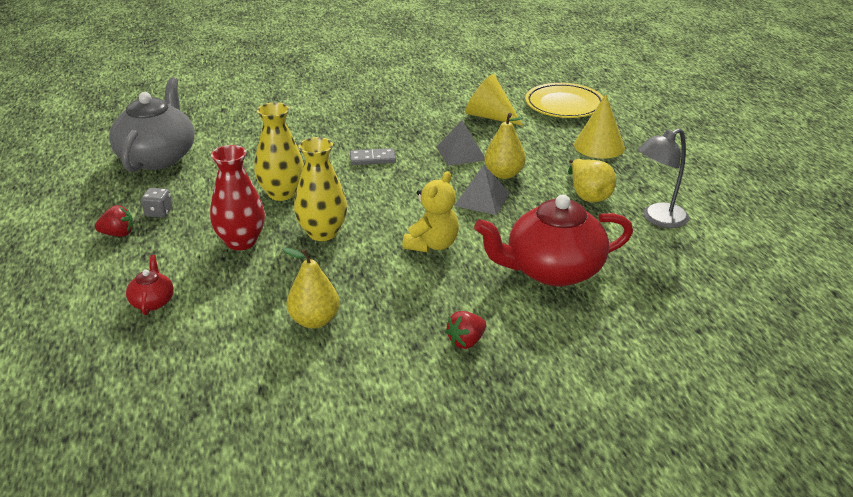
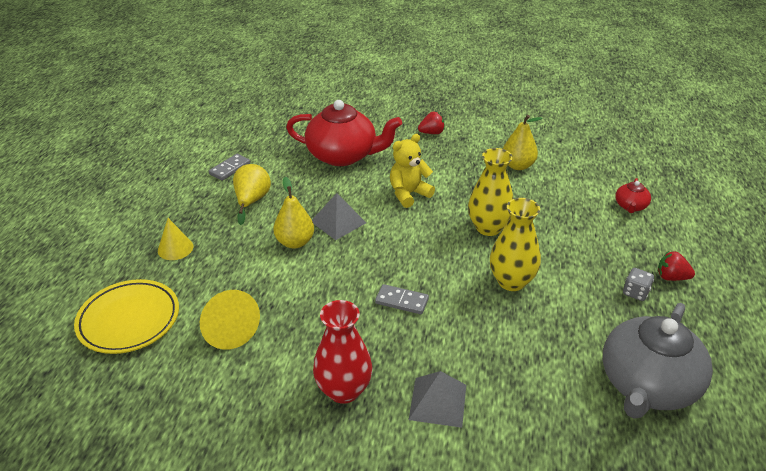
camera: 155 degrees left, 5 degrees up
(241, 242) = (559, 238): red vase -> red vase (344, 390)
(461, 153) = (309, 281): grey pyramid -> grey pyramid (437, 401)
(599, 146) = (175, 248): yellow cone -> yellow cone, size x0.66
(658, 219) = (230, 168): grey lamp -> grey domino

